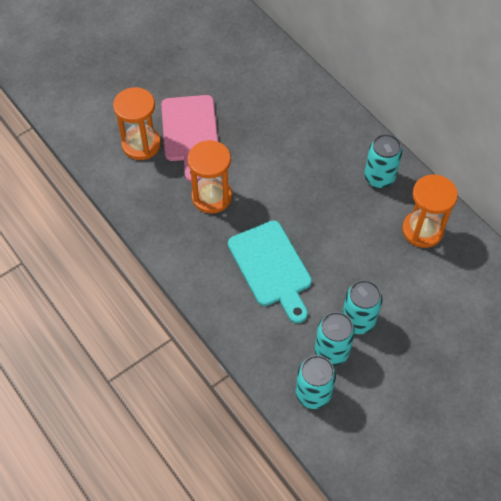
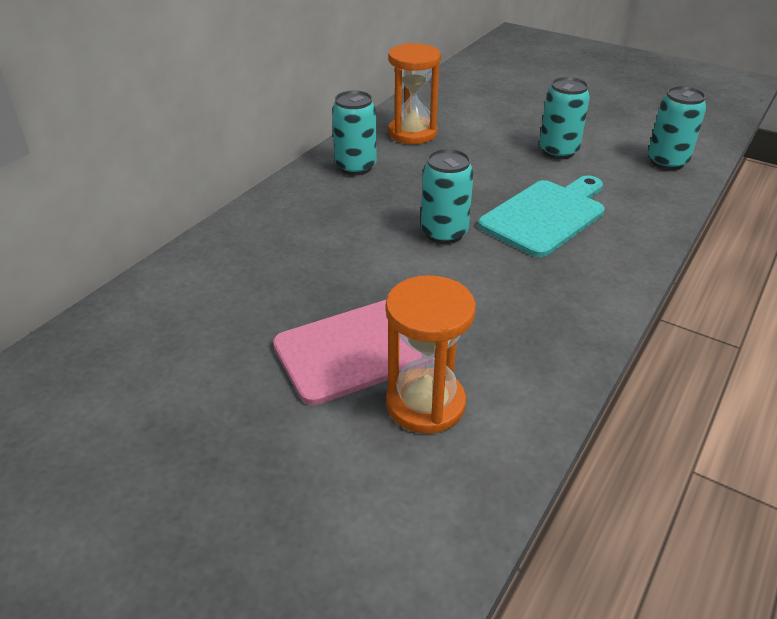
camera: 110 degrees left, 20 degrees down
(211, 197) = (477, 290): orange hourglass -> none
(331, 351) = (609, 160): turquoise can -> turquoise can (444, 233)

